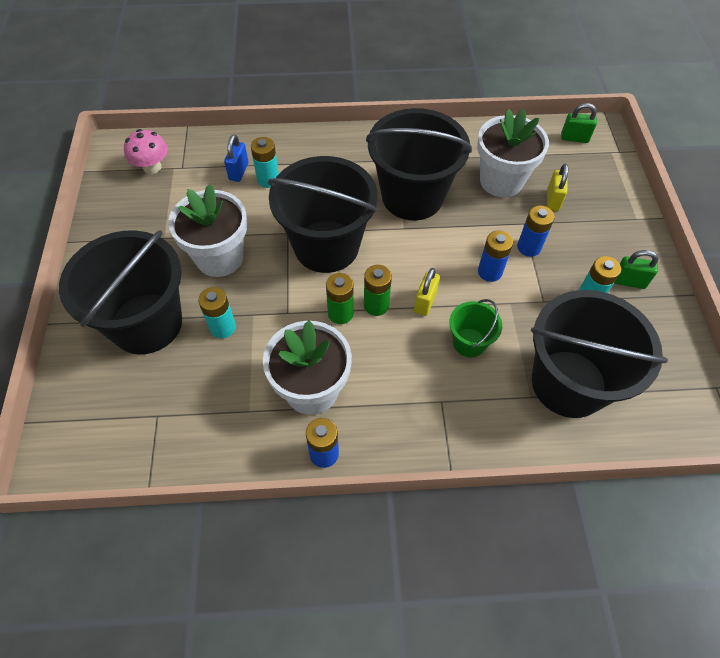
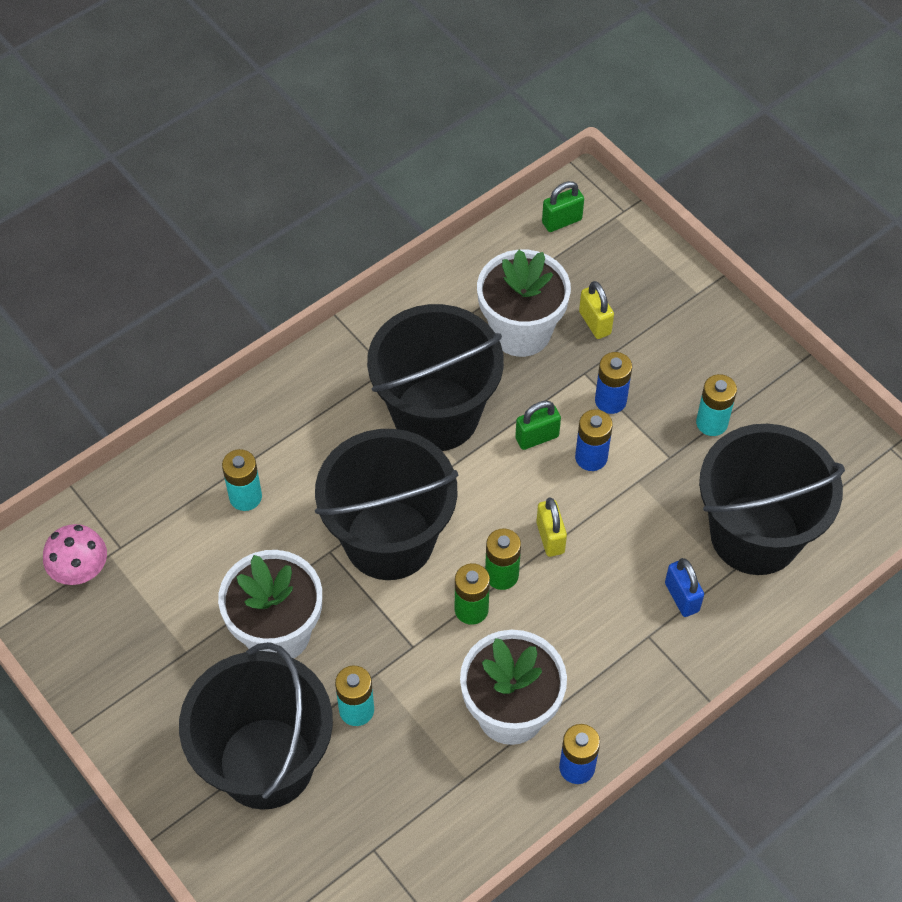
camera: 35 degrees left, 0 degrees up
(239, 171) = (199, 508): blue padlock -> blue padlock (682, 597)
(469, 342) = (629, 554): green bucket -> none
(628, 281) = (738, 379): green padlock -> green padlock (537, 437)

